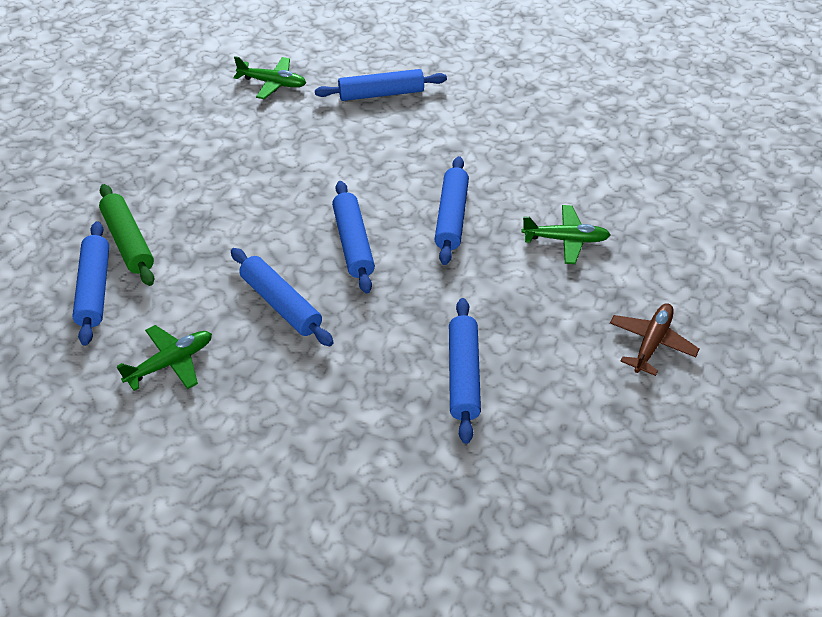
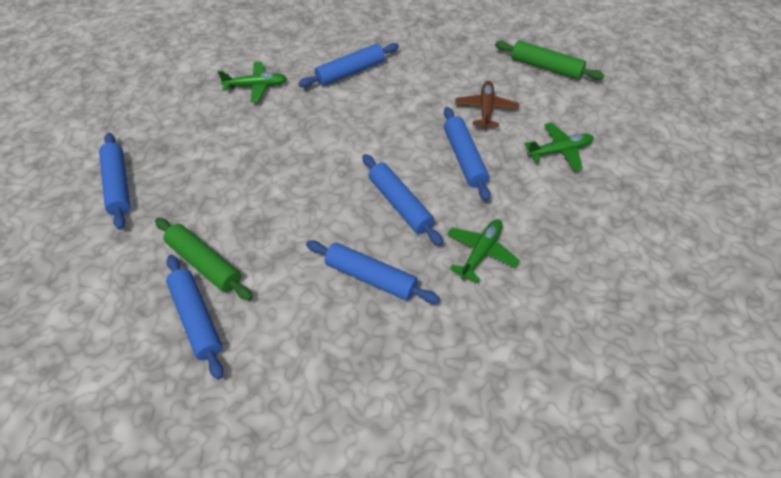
camera: 20 degrees left, 5 degrees up
(171, 362) = (305, 365): green plane -> green plane (481, 252)
(463, 375) = (552, 290): blue rolling pin -> blue rolling pin (118, 185)
(610, 145) = (546, 67): none -> green rolling pin
(651, 342) = (670, 214): brown plane -> brown plane (486, 109)

